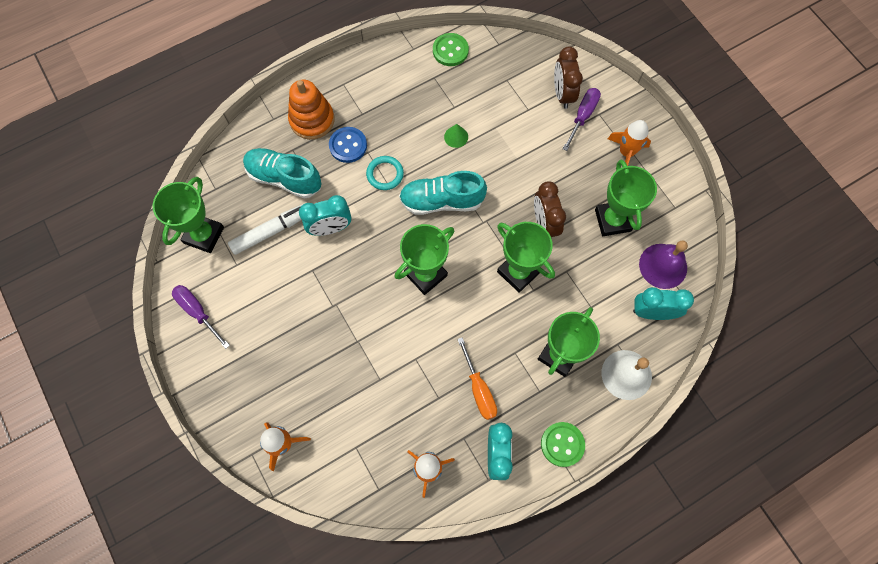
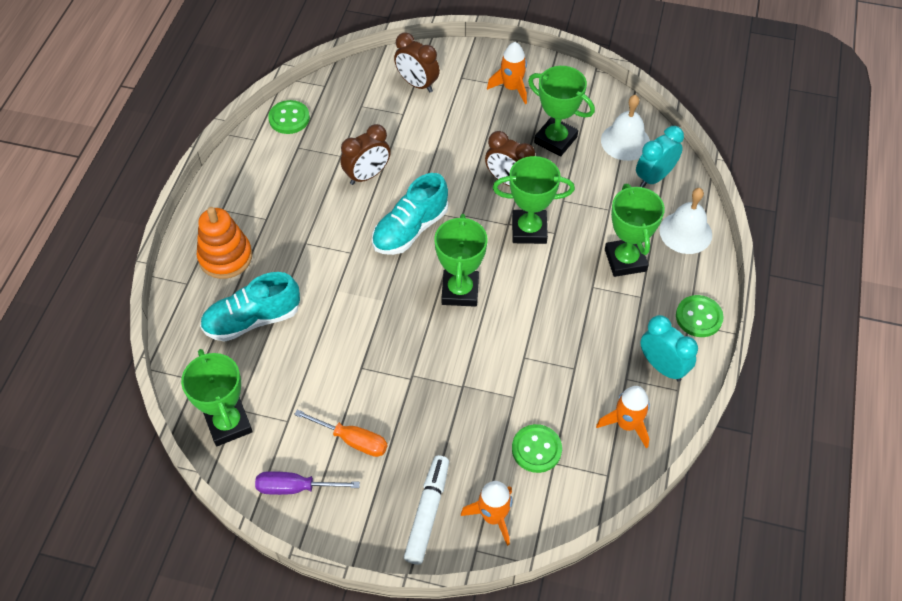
camera: 45 degrees left, 15 degrees down
(271, 231) = (289, 369): white marker -> white marker (427, 512)
(330, 228) = (340, 324): turquoise clock -> none
(348, 145) = (281, 251): blue button -> none
(355, 428) = (536, 449): none -> green button
(385, 174) = (339, 247): turquoise ring -> none
(456, 137) = (367, 175): green cone -> brown clock
(479, 389) = (596, 335): orange screwdriver -> orange screwdriver (352, 440)
(582, 116) = (451, 88): purple screwdriver -> none
(663, 266) = (625, 141): purple bell -> white bell

